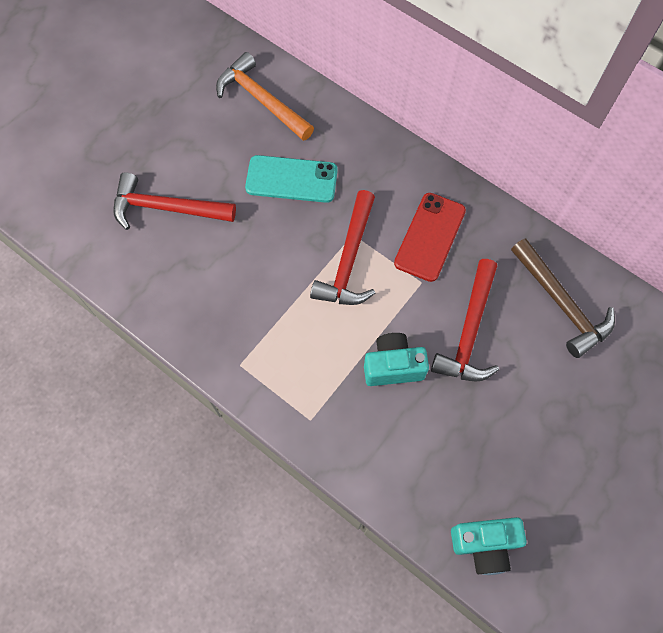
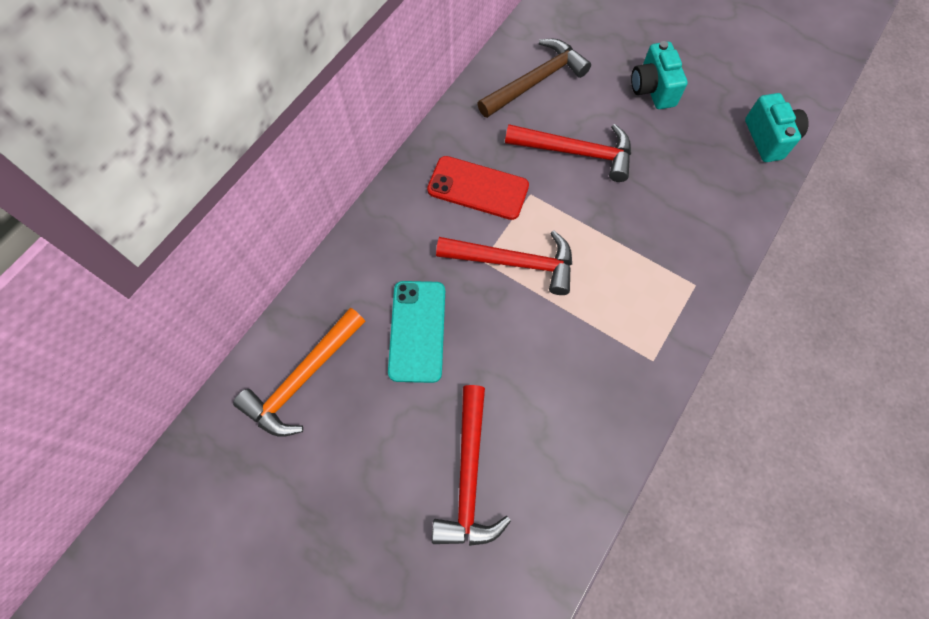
camera: 95 degrees left, 0 degrees up
(393, 366) = (624, 215): turquoise camera -> turquoise camera (652, 89)

